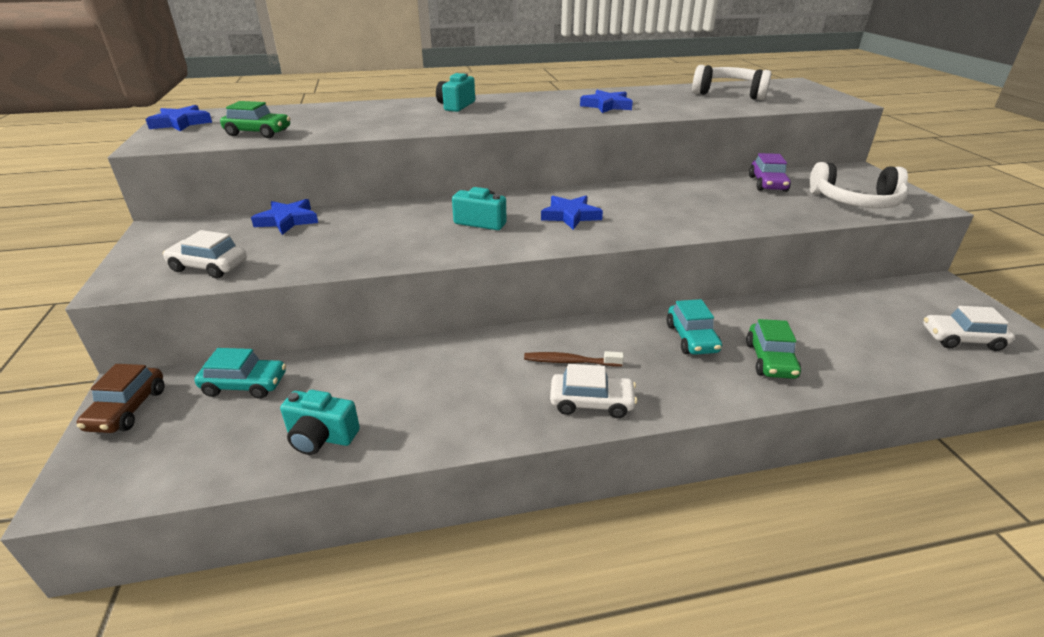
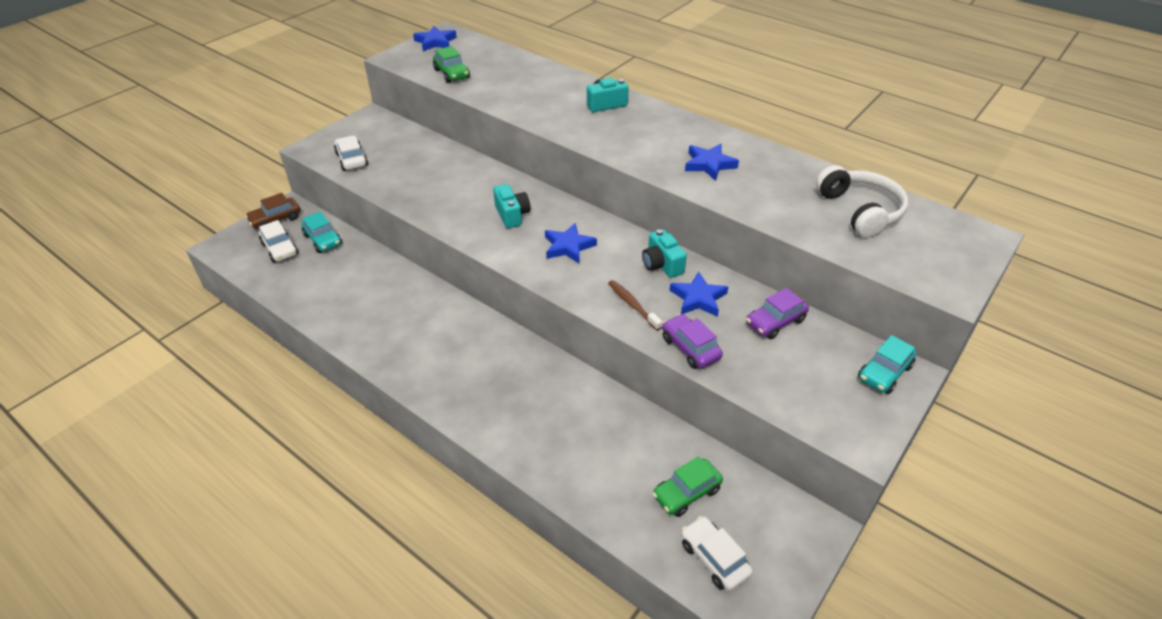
camera: 50 degrees right, 10 degrees up
(287, 220) = (428, 146): blue star -> blue star (698, 298)
(321, 437) = (308, 291): turquoise camera -> turquoise camera (662, 264)
(570, 361) = (457, 345): brown toothbrush -> brown toothbrush (632, 305)
(591, 403) = (423, 375): white car -> white car (280, 249)
(691, 338) = (543, 390): turquoise car -> turquoise car (884, 372)
(769, 219) = (690, 348): none -> purple car
(770, 360) = (555, 443): green car -> green car (686, 493)
(855, 201) = (805, 391): white headphones -> none

